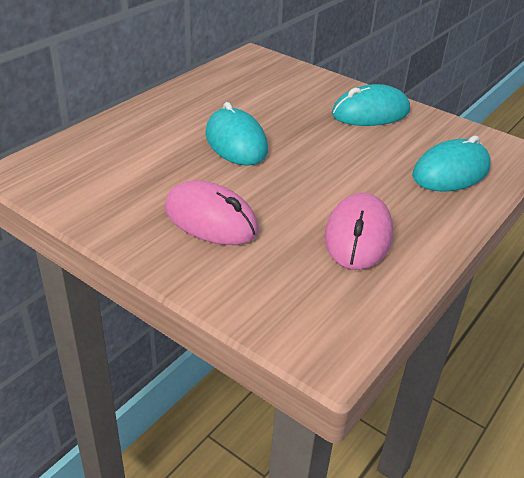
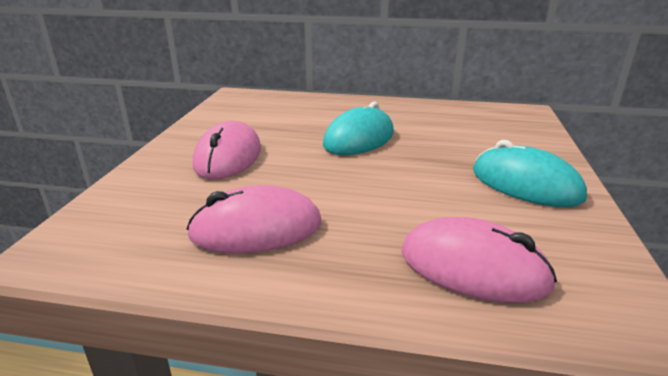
camera: 65 degrees right, 10 degrees down
(451, 172) = (473, 268): turquoise mouse -> pink mouse

